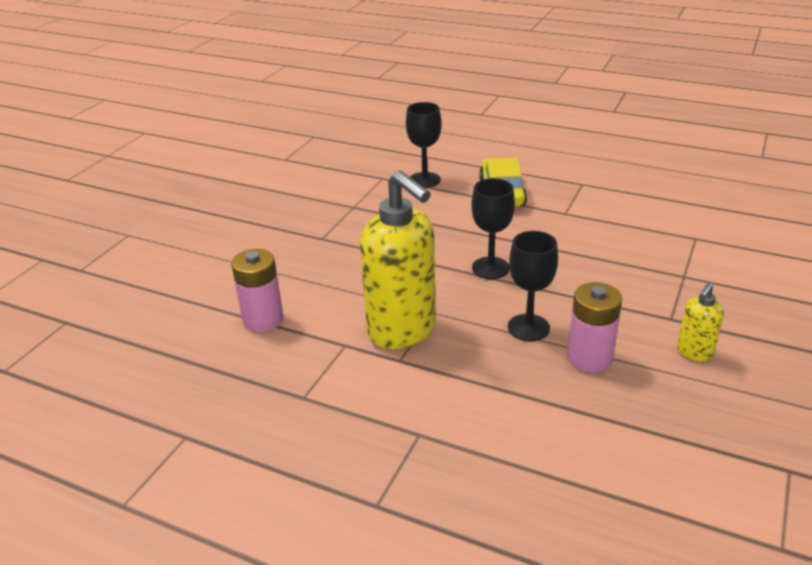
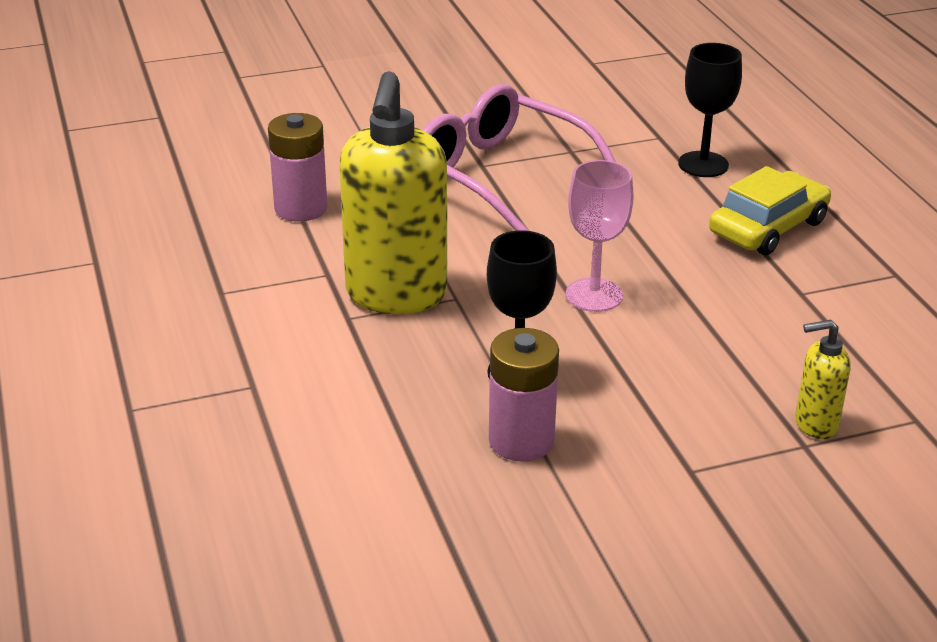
camera: 45 degrees right, 0 degrees up
(339, 238) = (498, 175): none -> pink glasses
(490, 268) = (594, 295): black goblet -> pink goblet
(694, 353) = (643, 516): yellow soap dispenser -> yellow soap dispenser (815, 424)

